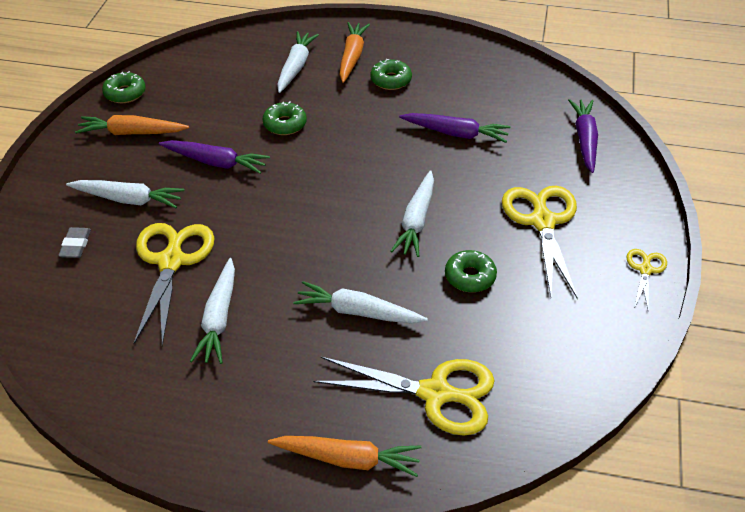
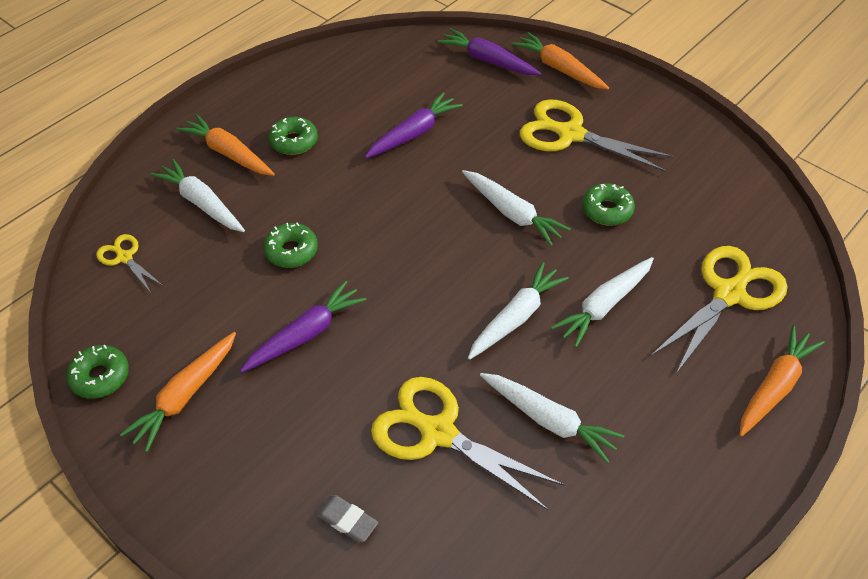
camera: 60 degrees left, 5 degrees up
(128, 199) = (305, 440): white carrot -> white carrot (516, 317)
(621, 185) = (559, 68): none -> orange carrot
(645, 270) = (663, 104): yellow scissors -> yellow scissors (124, 257)

